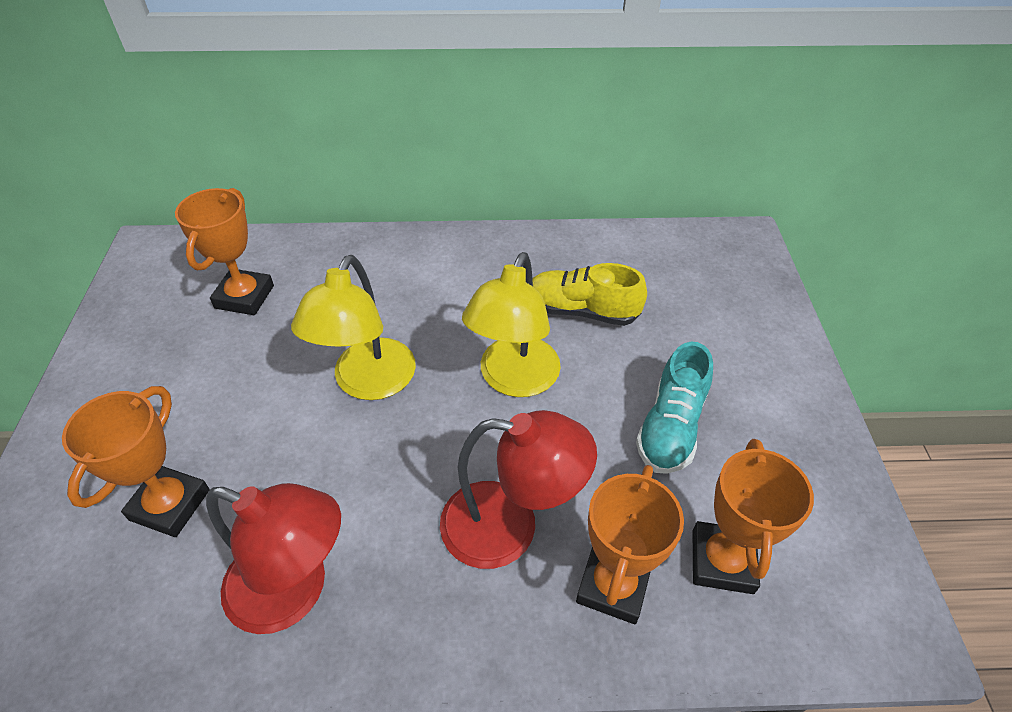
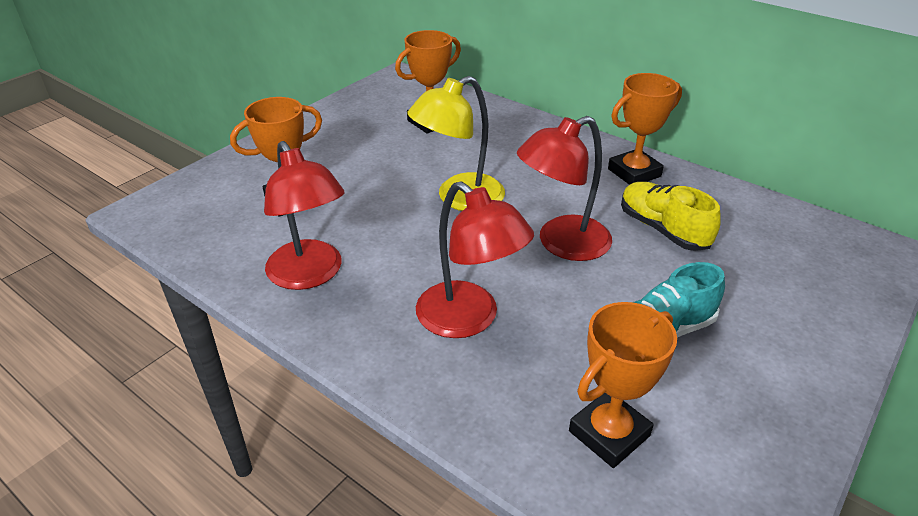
camera: 40 degrees right, 10 degrees down
(514, 380) = (562, 244): yellow lamp -> red lamp
(613, 585) = (506, 393): orange trophy -> orange trophy (634, 172)

